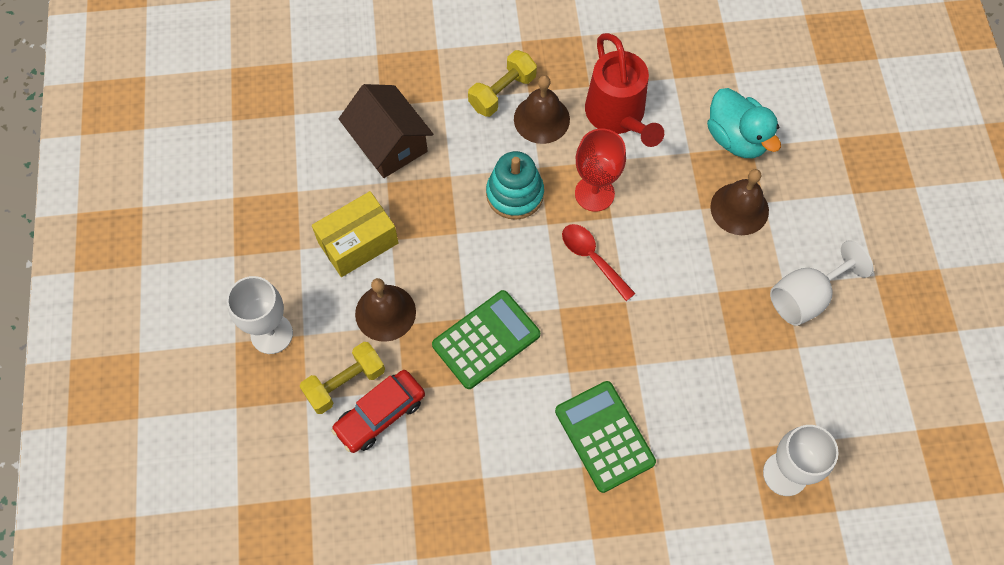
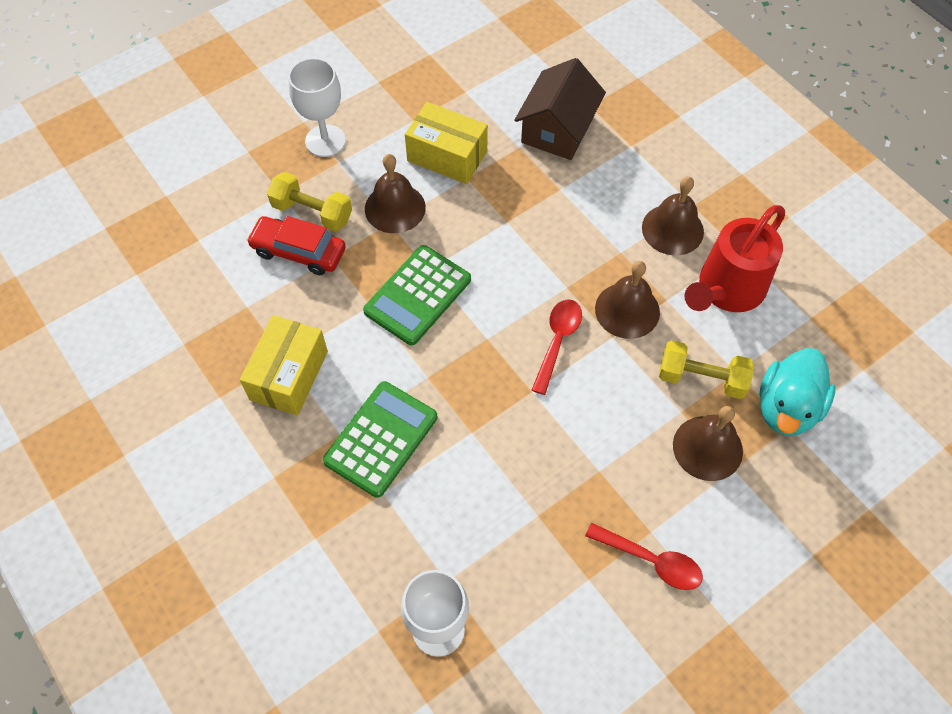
camera: 60 degrees right, 5 degrees down
(486, 340) = (417, 295): green calculator -> green calculator turned 105 degrees clockwise
(502, 92) = (675, 186): yellow dumbbell -> yellow dumbbell (701, 379)
(503, 482) = (289, 375): none -> yellow box
(515, 194) = (578, 246): turquoise stacking toy -> none
(594, 193) = (627, 310): red goblet -> brown bell
(805, 297) = (651, 561): white goblet -> red spoon

